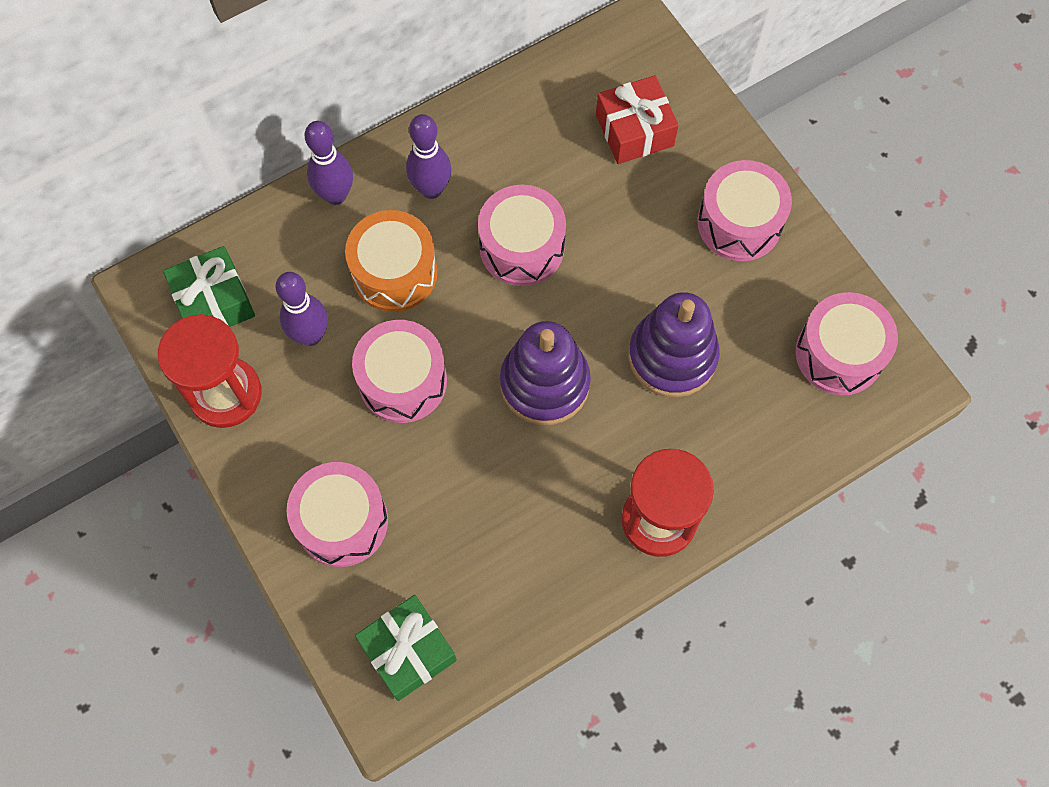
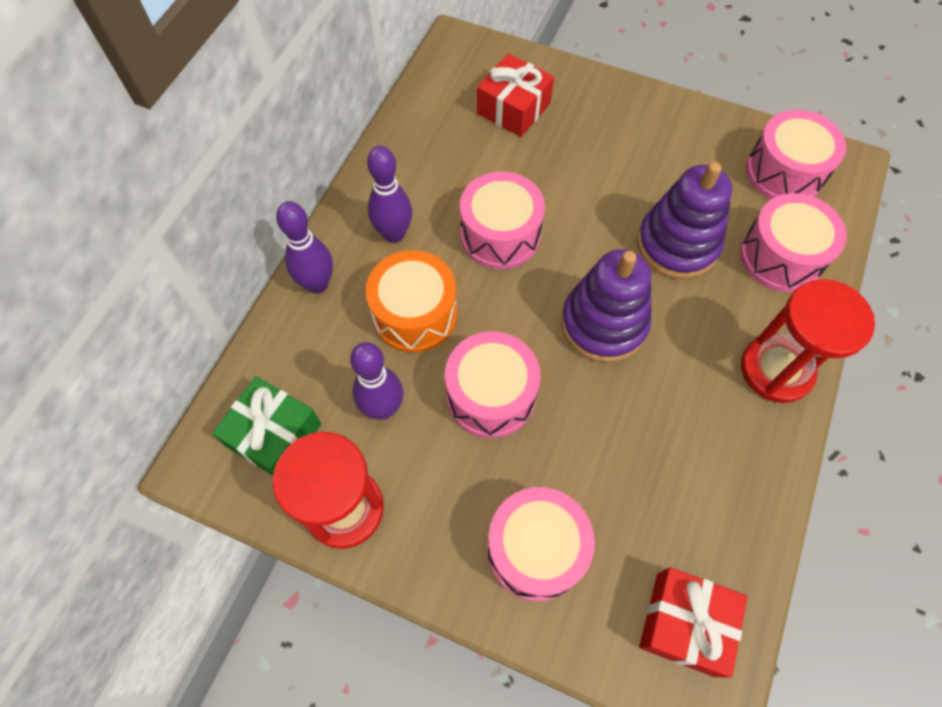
camera: 35 degrees left, 5 degrees down
(408, 651) = (685, 624): green gift -> red gift
(739, 223) = (640, 127): pink drum -> pink drum (780, 256)

